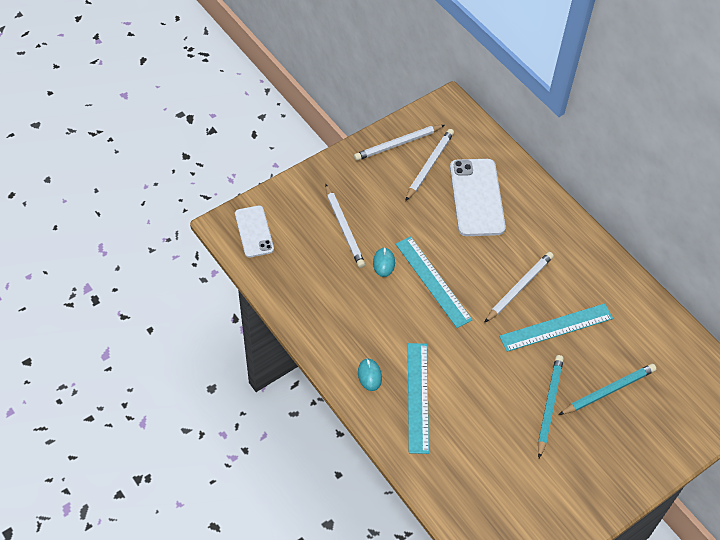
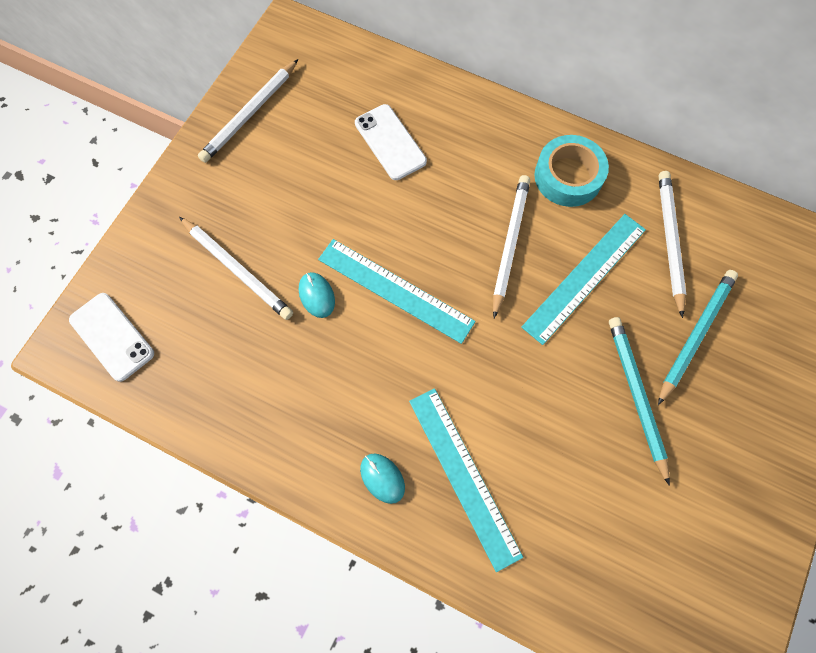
camera: 25 degrees left, 15 degrees up
(429, 165) = (306, 125): white pencil -> white pencil (669, 241)
(476, 197) = (390, 142): white phone -> white phone, size x0.62
(580, 266) = (568, 176): none -> turquoise tape

